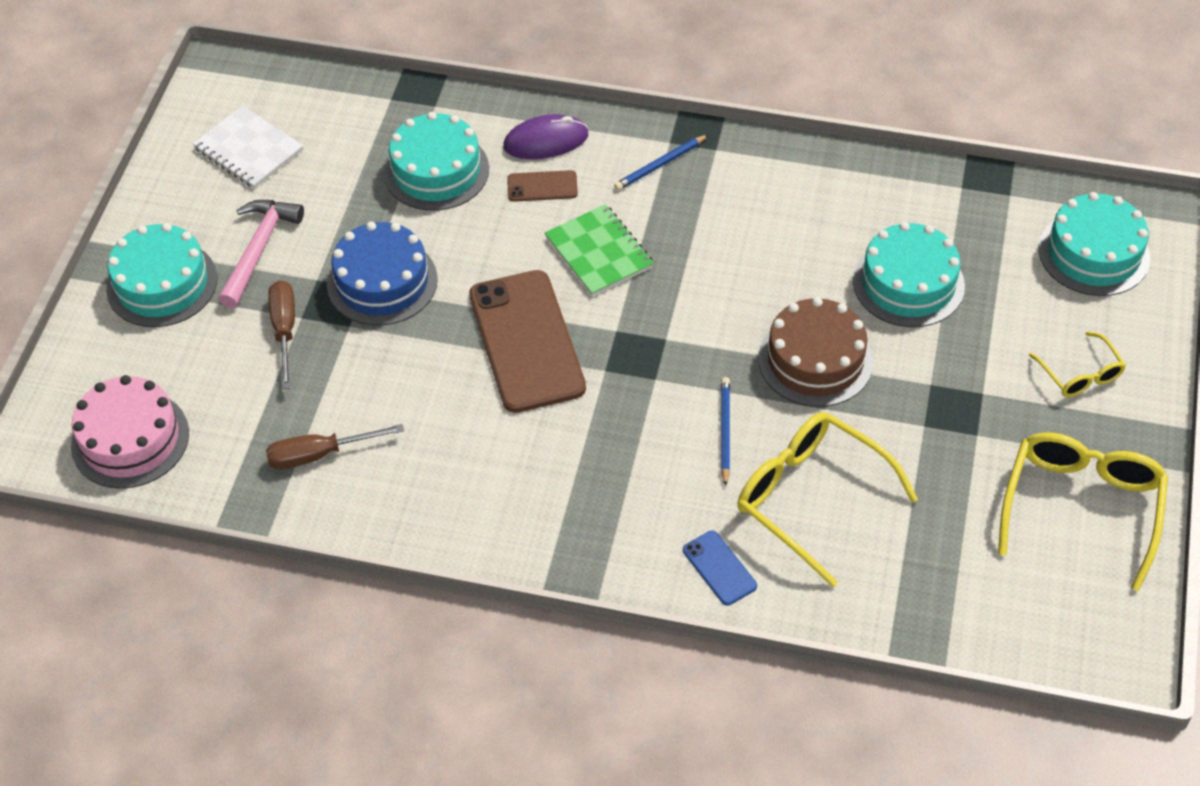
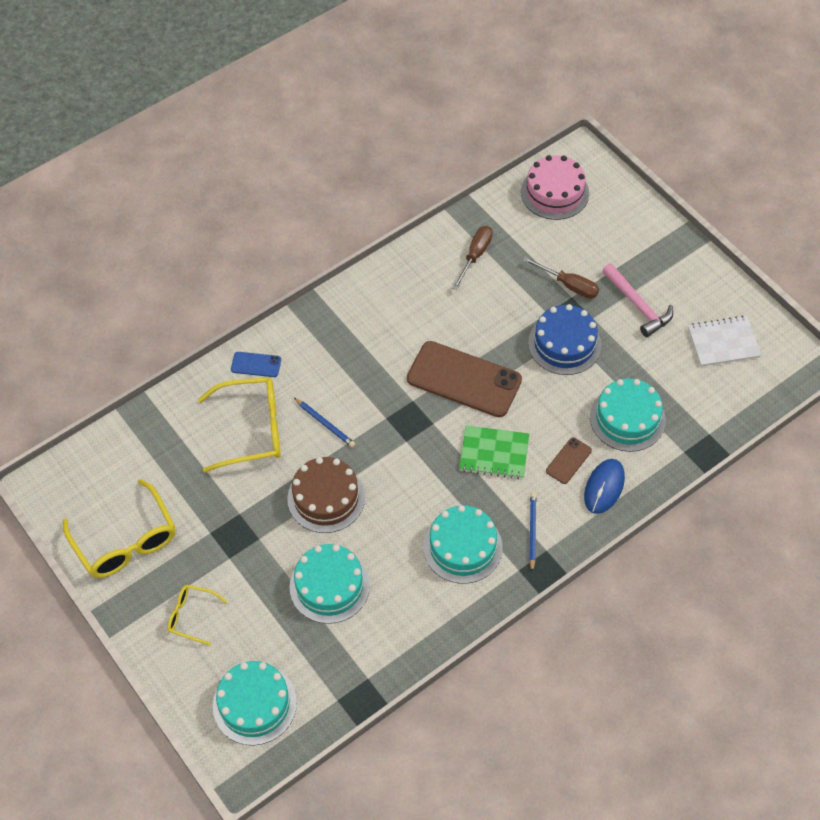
camera: 130 degrees right, 5 degrees up
(162, 283) = (649, 254): turquoise cake -> turquoise cake (462, 547)
(546, 141) = (604, 487): purple mouse -> blue mouse

